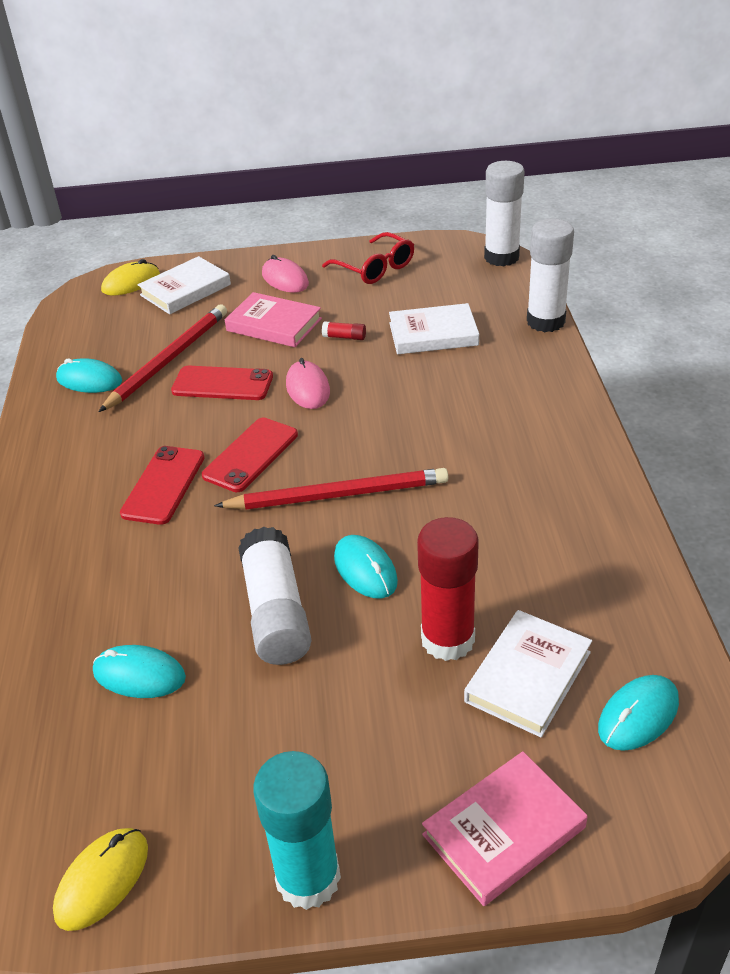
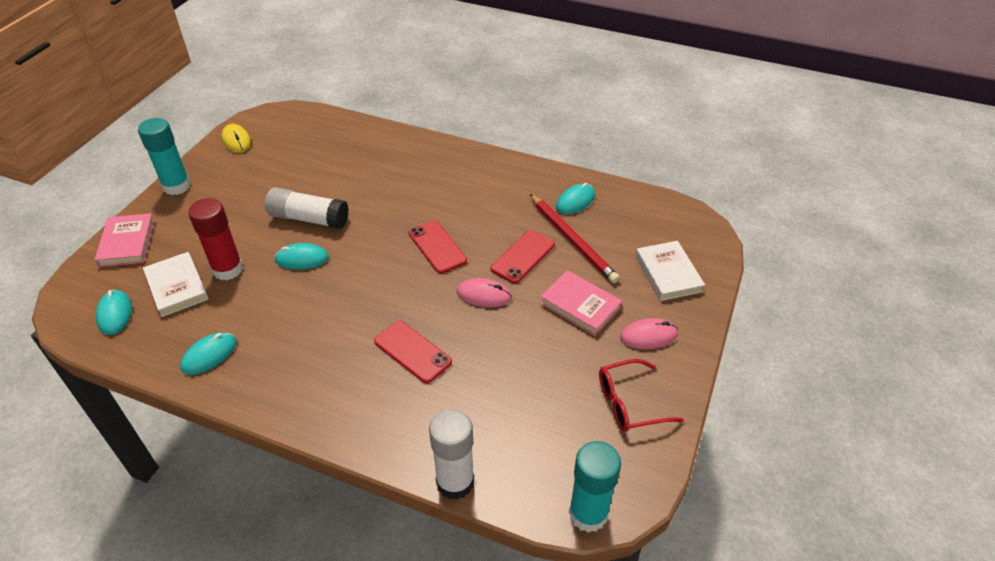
camera: 115 degrees right, 5 degrees up
(131, 283) = (699, 248): yellow mouse -> none
(139, 675) = (318, 169): turquoise mouse -> turquoise mouse (209, 355)
(163, 485) = (442, 206): red phone -> red phone (412, 351)
(274, 325) = (580, 305): pink book -> pink book turned 75 degrees clockwise
(338, 495) = (367, 270): red pencil -> none
(344, 337) = (532, 338): red glue stick -> none
(433, 334) = (496, 393): white book -> none
(501, 257) = (588, 513): white glue stick -> turquoise glue stick

